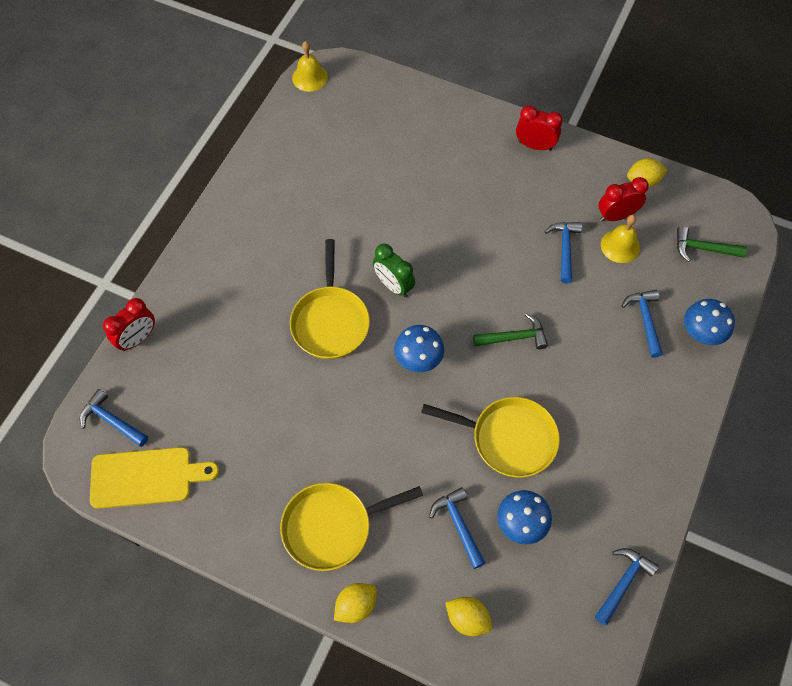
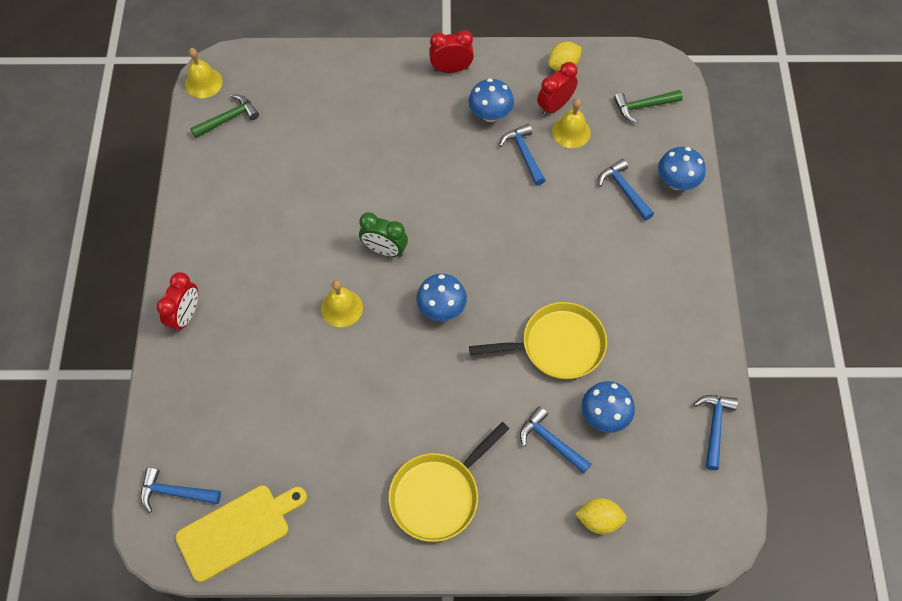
camera: 25 degrees left, 0 degrees up
(137, 339) = (160, 403): red clock -> red clock (186, 316)
(330, 321) = (341, 308): yellow pan -> yellow bell
(356, 606) = (495, 555): yellow lemon -> none
(514, 337) = (518, 252): green hammer -> green hammer (228, 118)
(551, 200) = (490, 114): none -> blue mushroom

